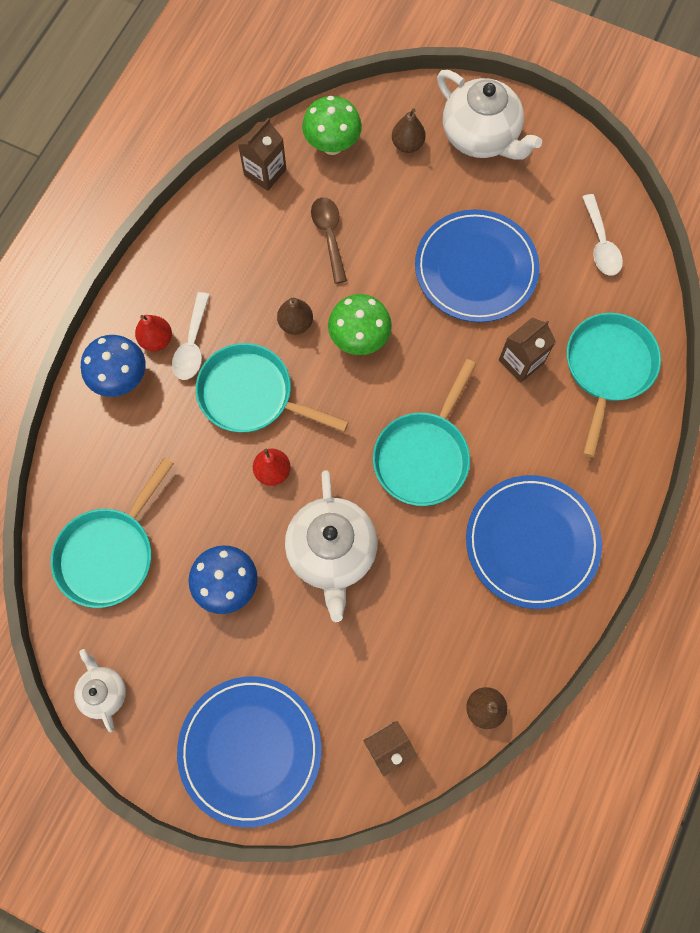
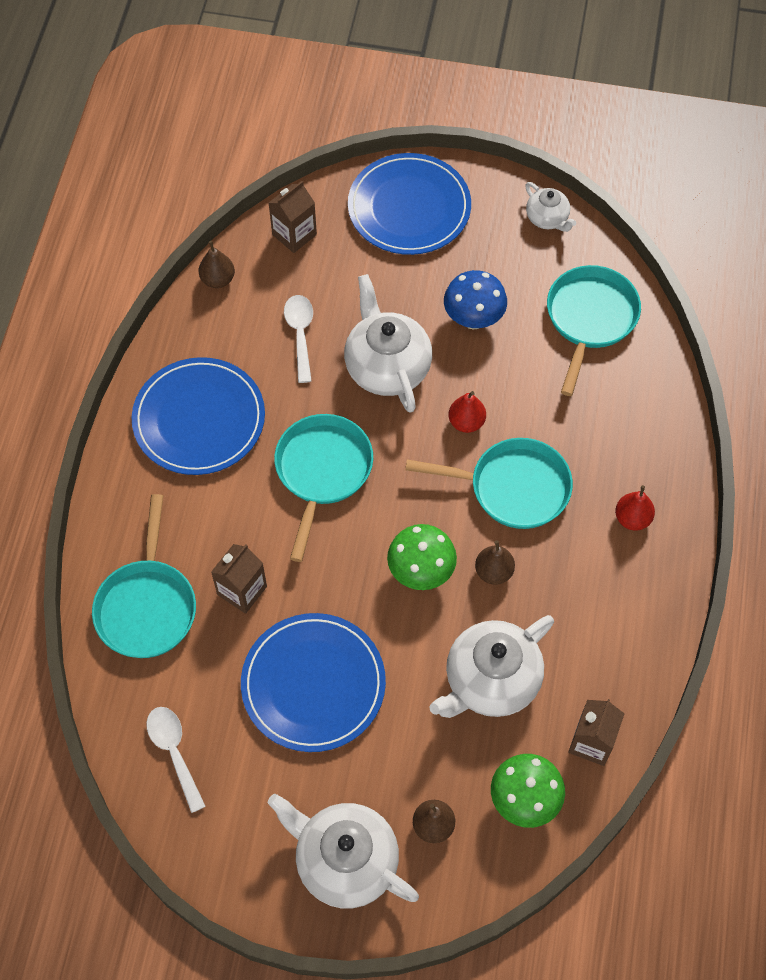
camera: 165 degrees right, 10 degrees down
(121, 378) = (650, 471): blue mushroom -> none
(192, 345) = (593, 522): white spoon -> white spoon (300, 334)
(329, 236) = (490, 681): brown spoon -> white teapot

